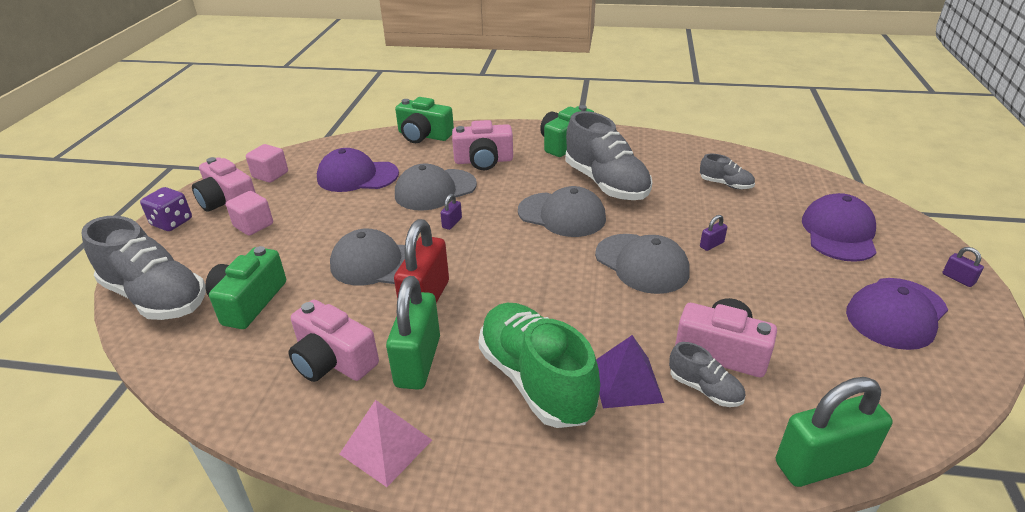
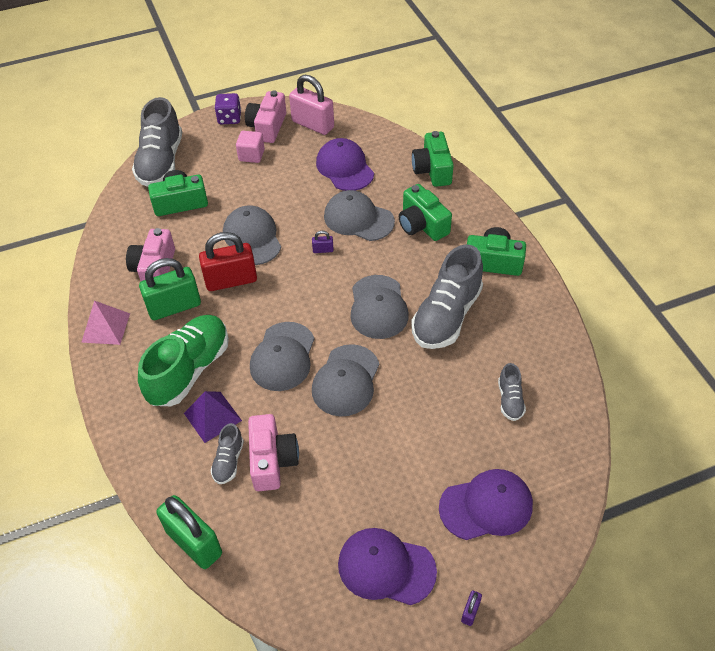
camera: 60 degrees right, 15 degrees up
(270, 175) = (313, 124): pink cube -> pink padlock
(483, 161) = (422, 225): pink camera -> green camera
(576, 296) = (283, 357): none -> grey cap
(711, 245) = (402, 417): purple padlock -> none

